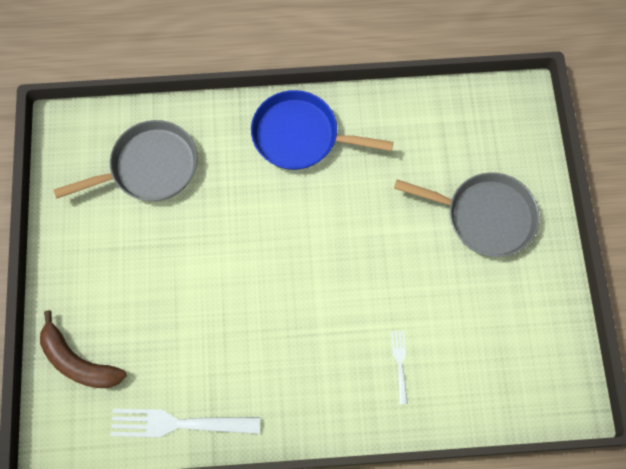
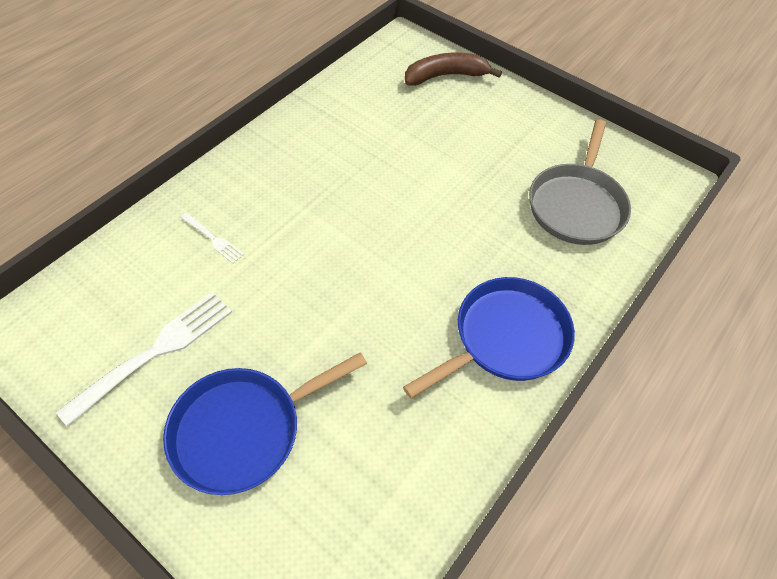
camera: 130 degrees right, 15 degrees down
(180, 423) = (340, 94): white fork -> white fork (154, 353)
(484, 216) = (243, 430): grey pan -> blue pan

